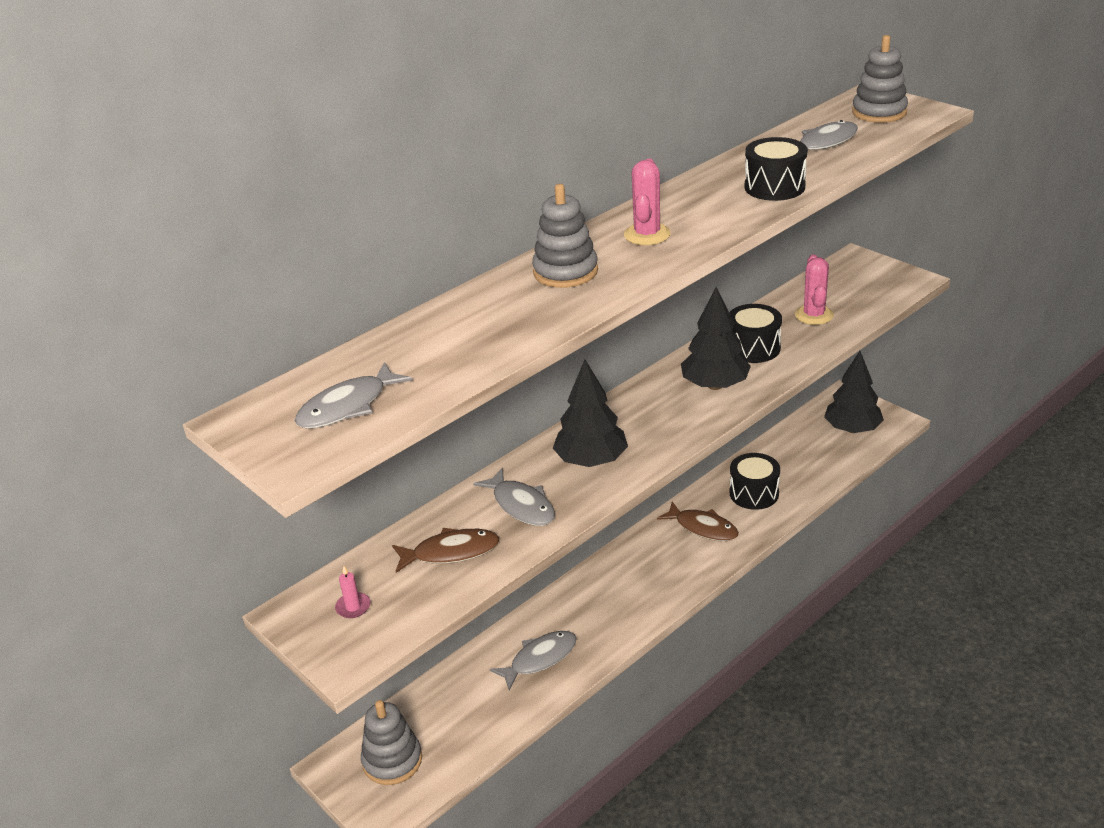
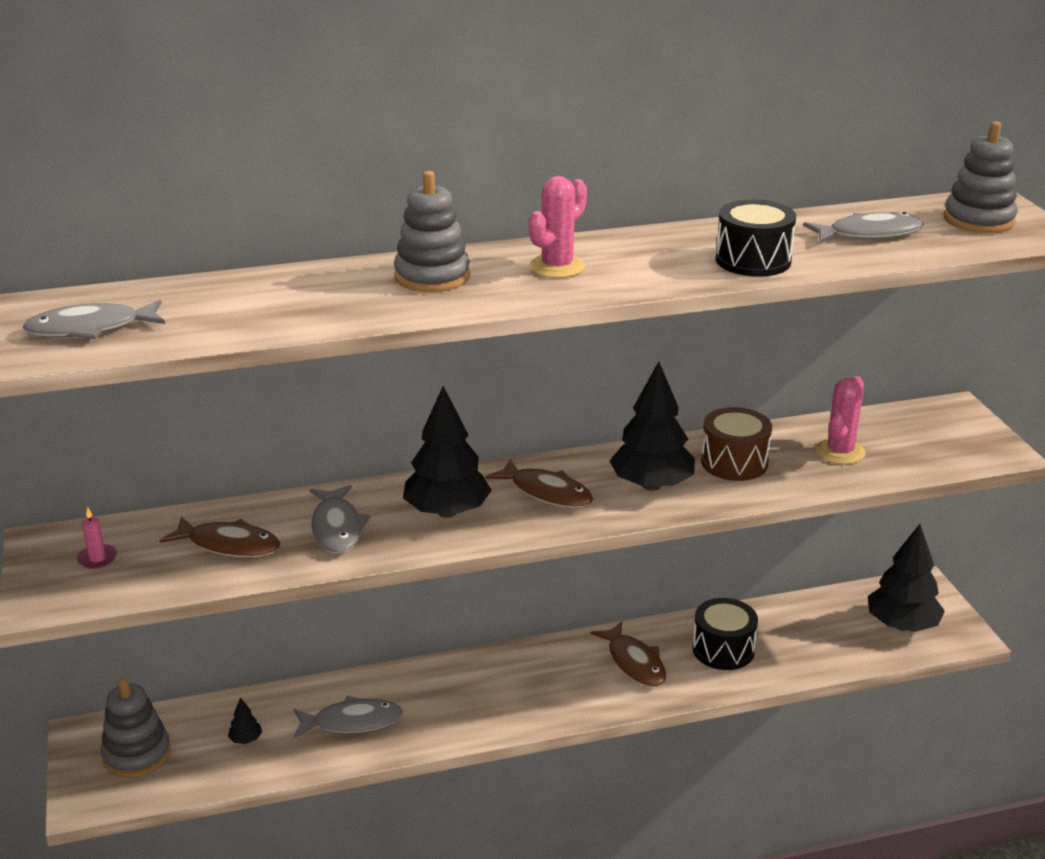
camera: 25 degrees right, 5 degrees down
(469, 709) = (246, 739): none -> black tree
(648, 418) = (547, 492): none -> brown fish
(753, 348) = (734, 462): black drum -> brown drum

